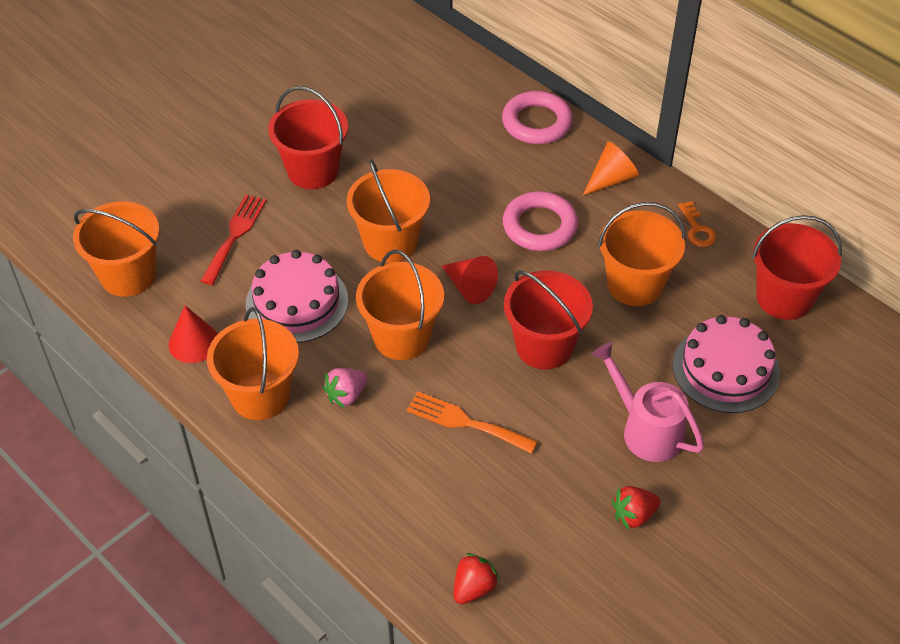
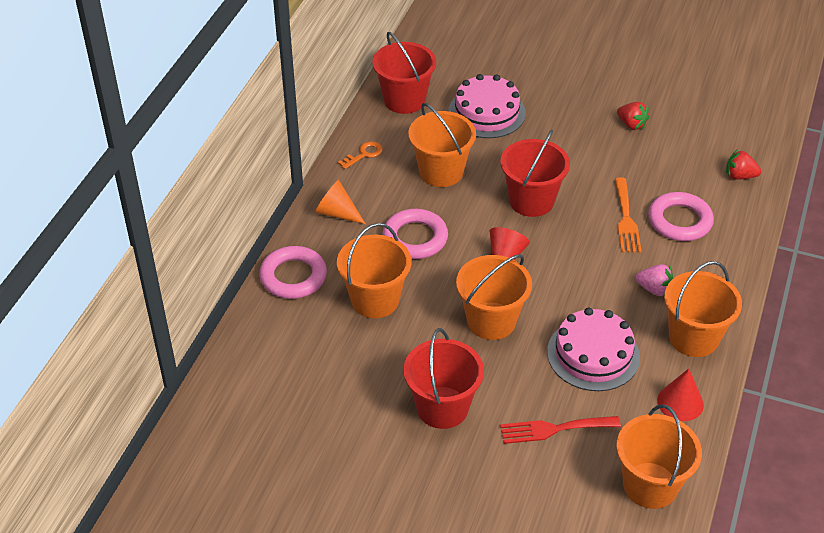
camera: 115 degrees left, 5 degrees down
(402, 337) = (580, 278): orange bucket -> orange bucket (375, 300)
(432, 475) = (679, 221): none -> pink ring
(645, 429) = (563, 135): pink watering can -> none

